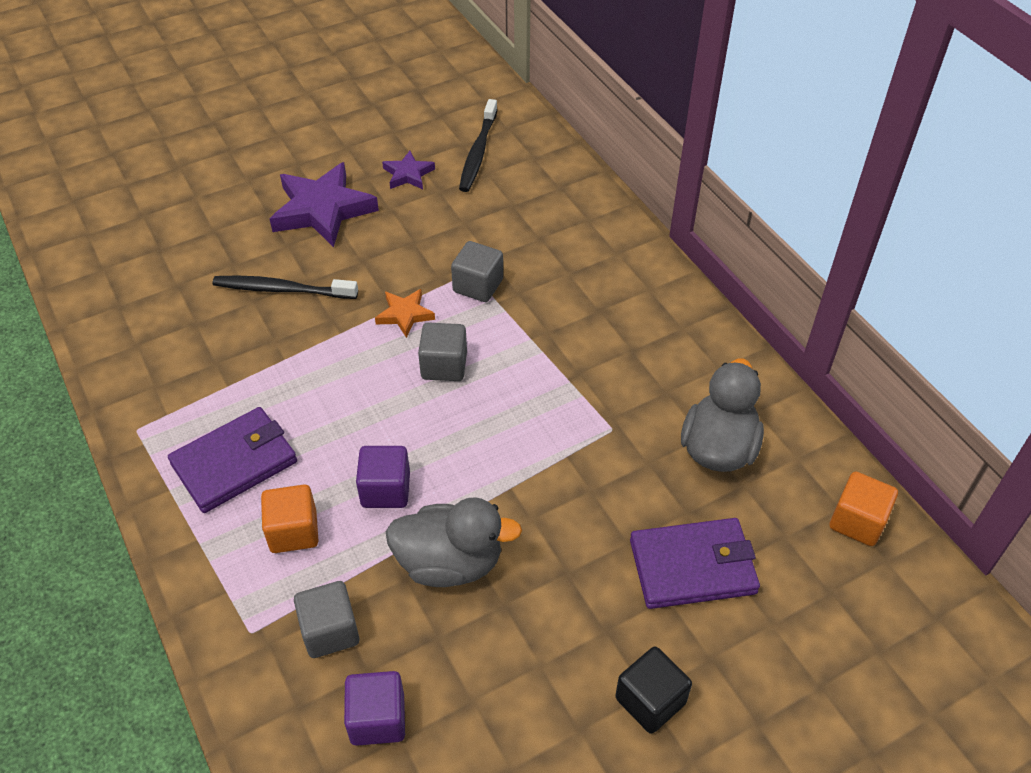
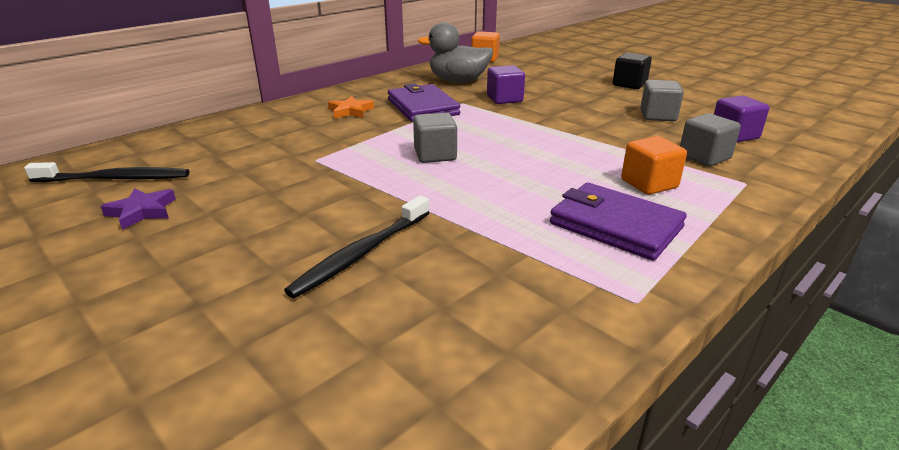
camera: 105 degrees left, 20 degrees down
(282, 289) = (361, 254): black toothbrush -> black toothbrush turned 45 degrees clockwise
(322, 210) = (202, 256): purple star -> none
(385, 490) = (574, 158): purple cube -> purple cube (504, 99)
(405, 315) = (380, 179): orange star -> orange star (350, 111)
(450, 563) = (609, 131): grey duck -> none
(478, 286) = (332, 154): grey cube -> grey cube (658, 116)
(692, 566) = (543, 82): purple wallet -> purple wallet (422, 107)

